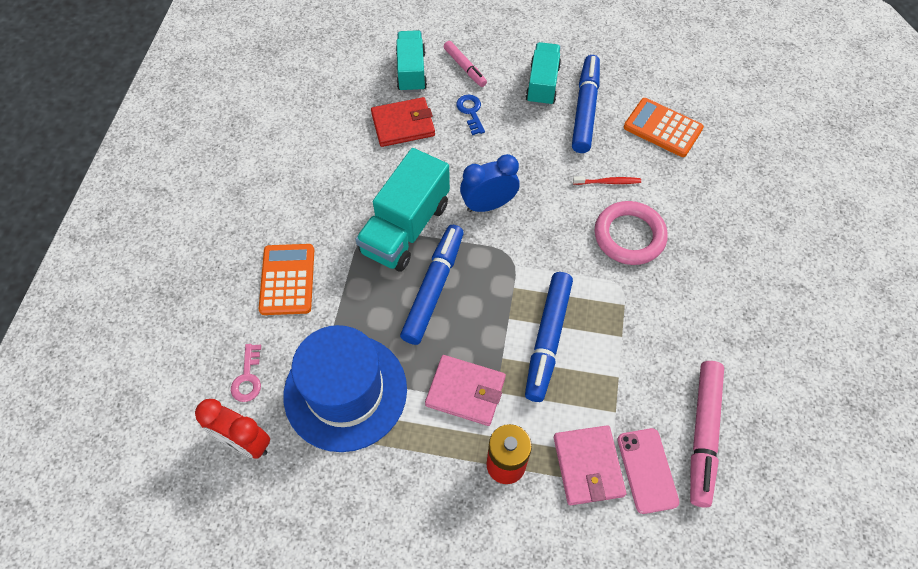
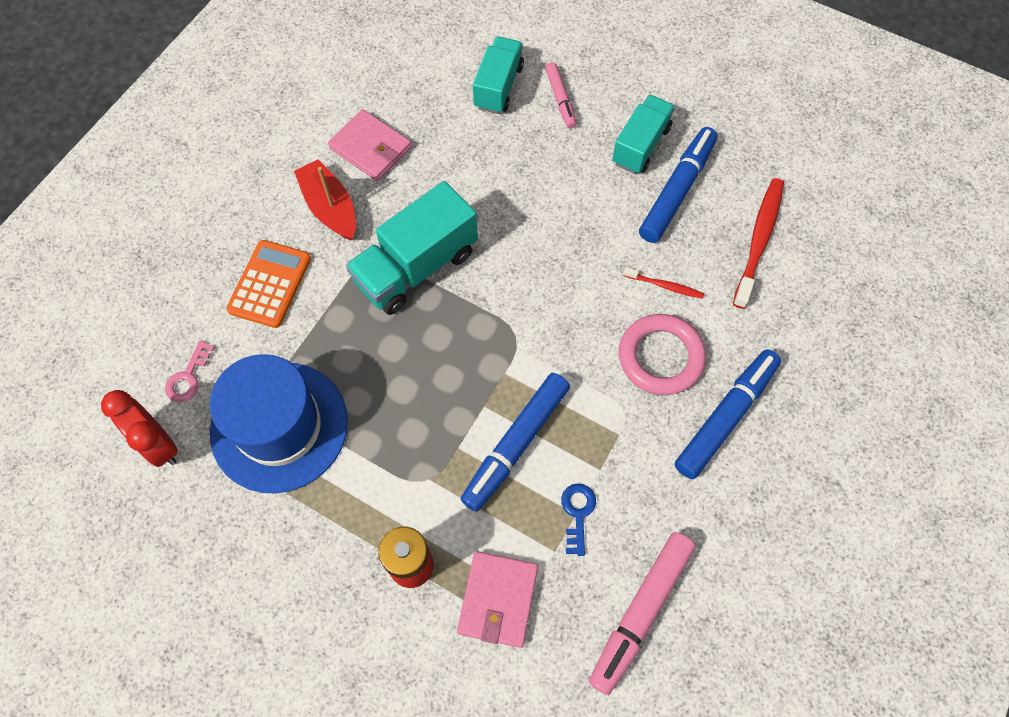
camera: 20 degrees right, 5 degrees up
(313, 203) = (330, 208): none -> red boat
(403, 124) = (463, 147): red wallet -> none
(433, 288) = (417, 345): blue marker -> blue marker (725, 417)
(465, 391) = (403, 471): pink wallet -> pink wallet (370, 148)
(471, 112) = (544, 154): blue key -> blue key (578, 513)
(488, 205) = (517, 269): blue clock -> none
(647, 470) = (560, 628): pink phone -> none
(662, 128) = (758, 241): orange calculator -> red toothbrush

